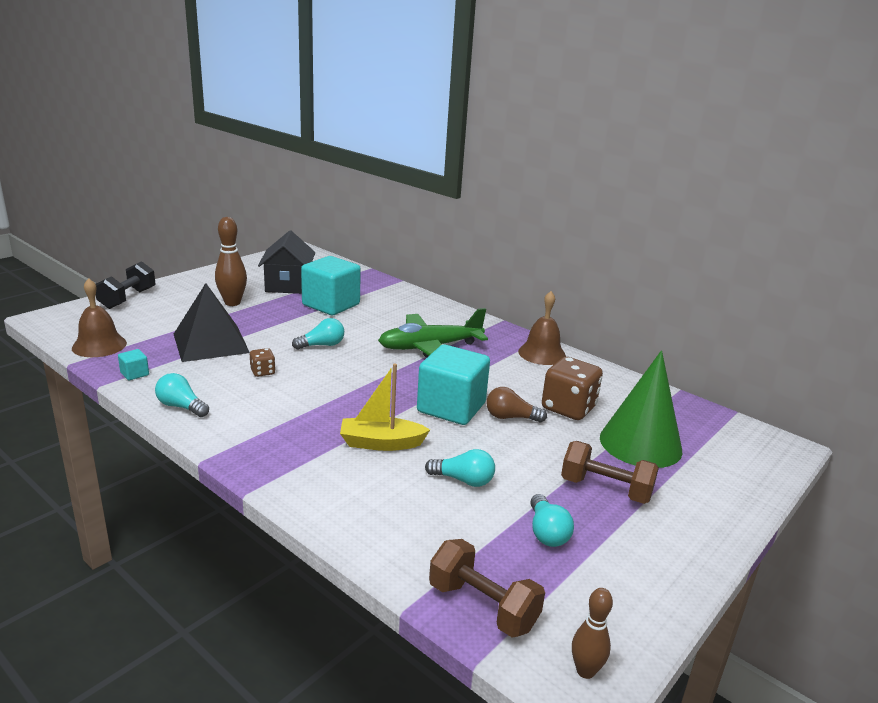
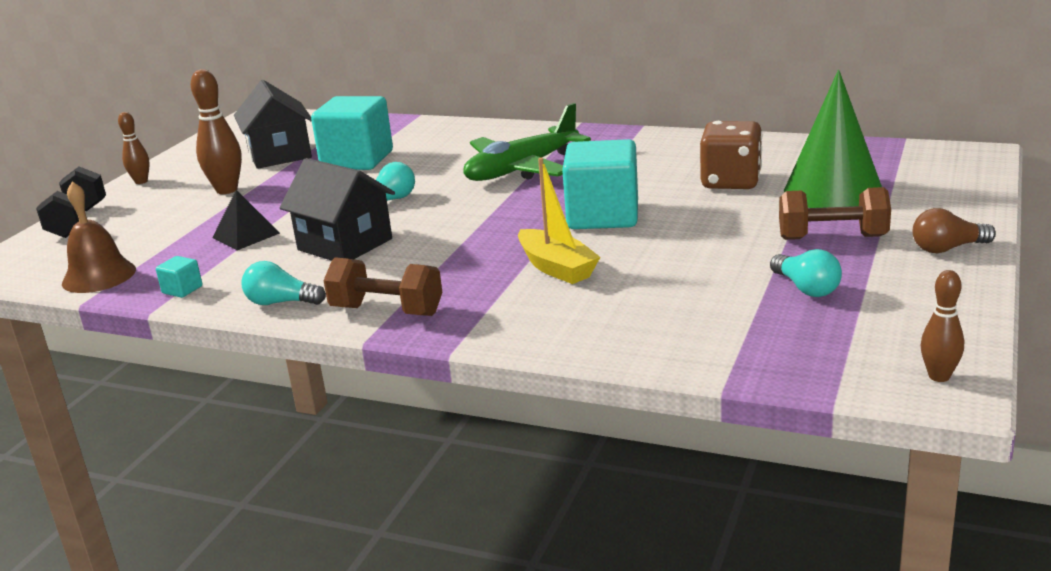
camera: 15 degrees left, 0 degrees up
(190, 280) = (141, 181): none -> brown bowling pin
(210, 343) = (246, 235): black pyramid -> black pyramid, size x0.56
(262, 372) = (345, 244): brown dice -> black house
(381, 443) = (557, 268): yellow boat -> yellow boat turned 105 degrees counterclockwise
(463, 480) = (679, 272): turquoise light bulb -> none
(482, 606) = (798, 362): brown dumbbell -> brown dumbbell (387, 311)
(510, 417) = (677, 206): brown light bulb -> brown light bulb (947, 248)
(542, 353) = (655, 142): brown bell -> none

